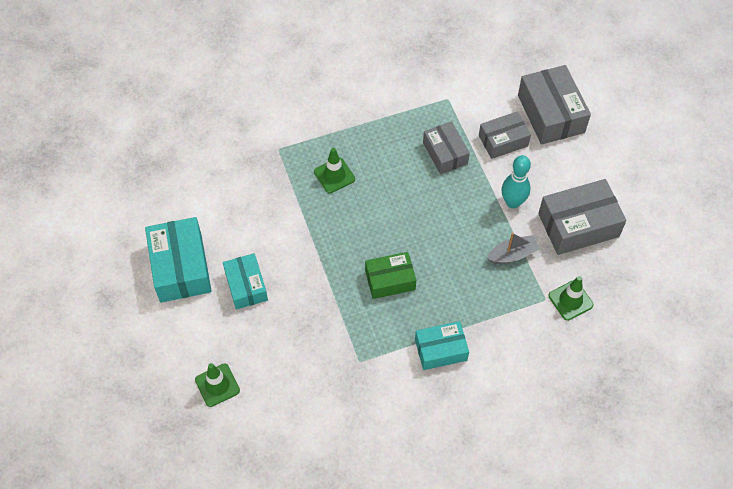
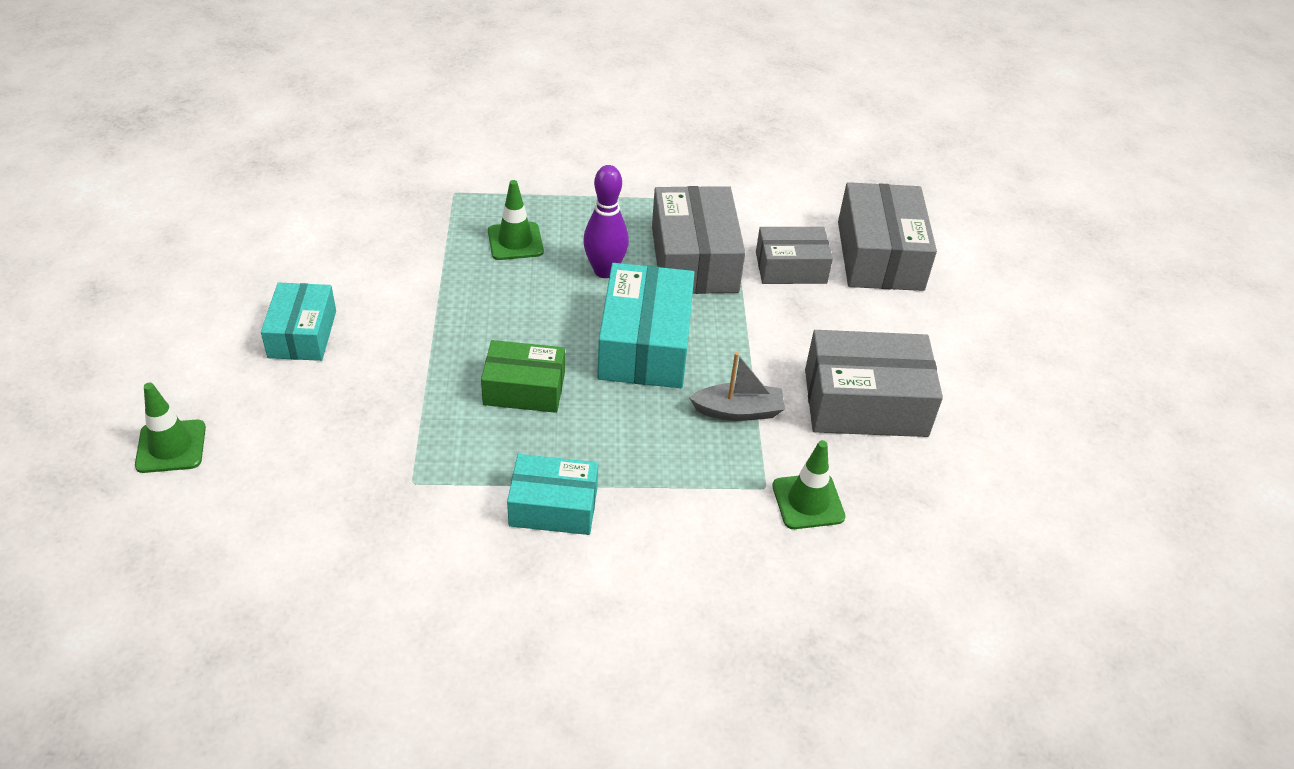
camera: 15 degrees right, 15 degrees down
(181, 267) = (225, 286): turquoise box -> turquoise box (645, 344)
(397, 180) = (604, 271): none -> purple bowling pin
(445, 153) = (694, 259): grey box -> grey box, size x1.57
(512, 202) = (770, 345): turquoise bowling pin -> none

